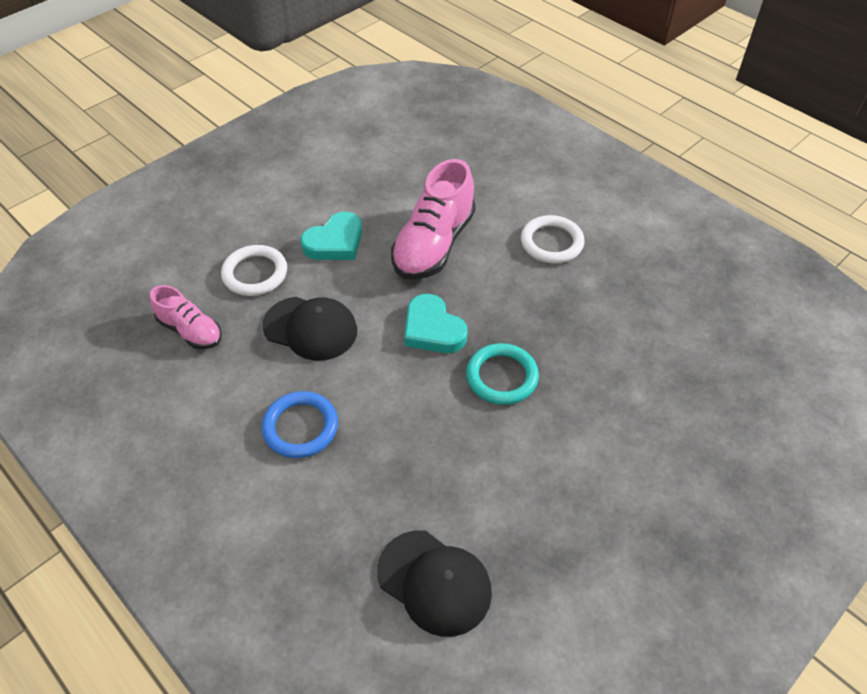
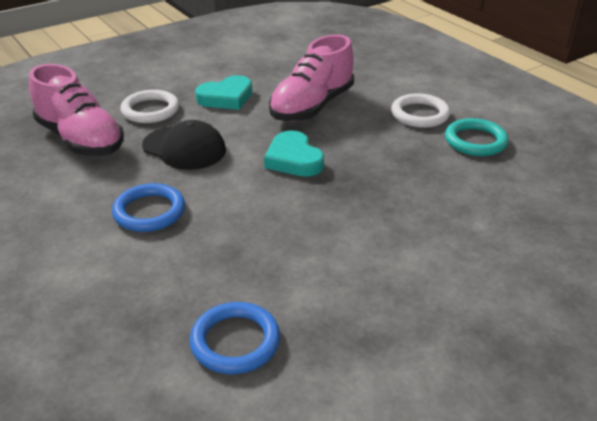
camera: 10 degrees right, 15 degrees down
(190, 331) = (80, 139): pink shoe -> pink shoe, size x1.73
(434, 582) = (235, 341): black cap -> blue ring
(501, 377) = (348, 197): turquoise ring -> turquoise ring (475, 141)

